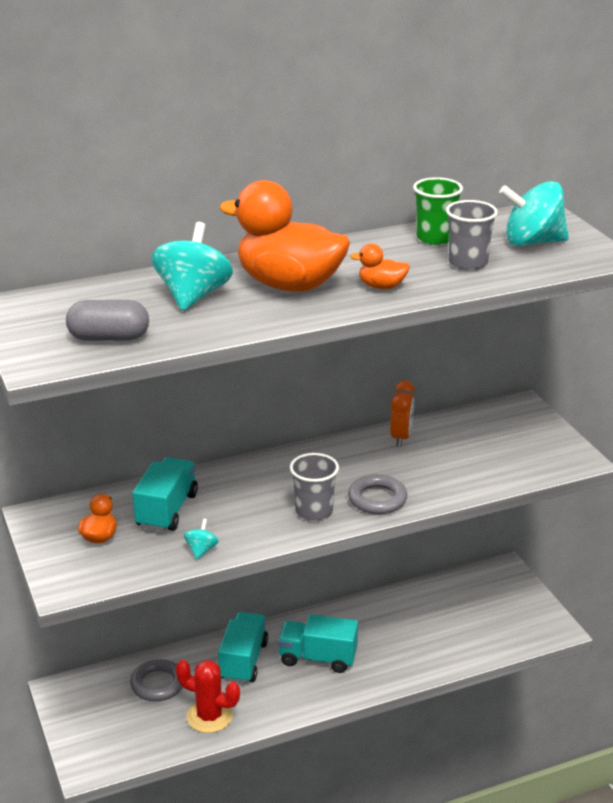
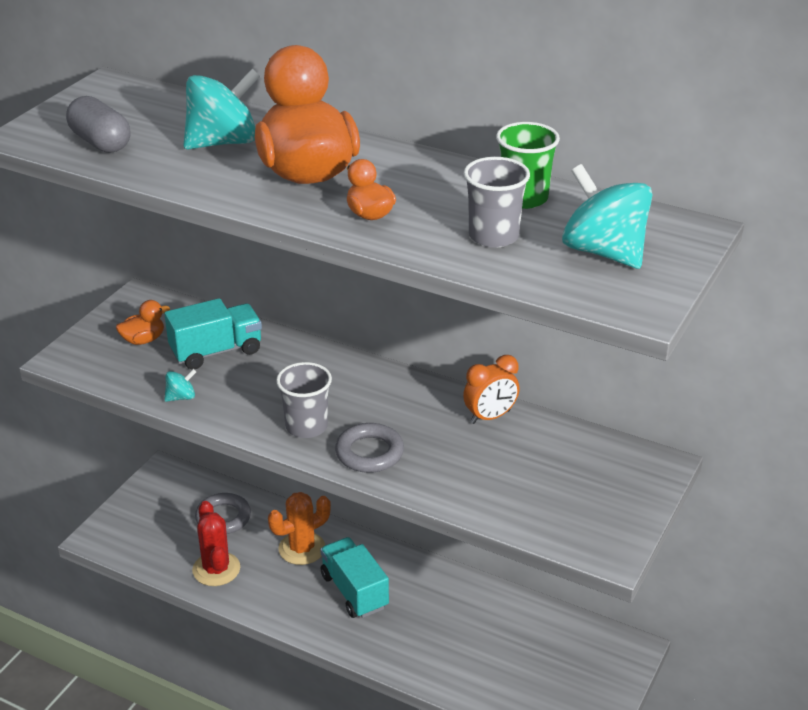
camera: 50 degrees right, 5 degrees up
(243, 661) = (302, 548): turquoise truck -> orange cactus

